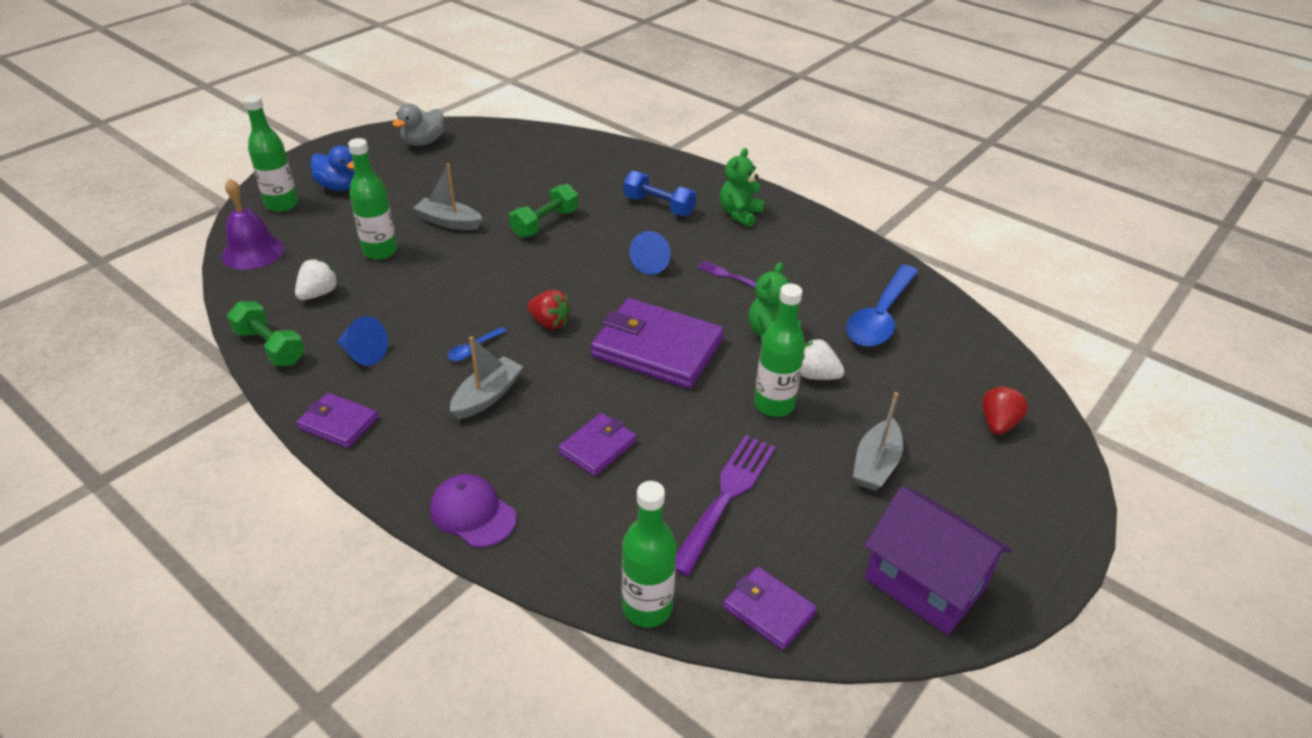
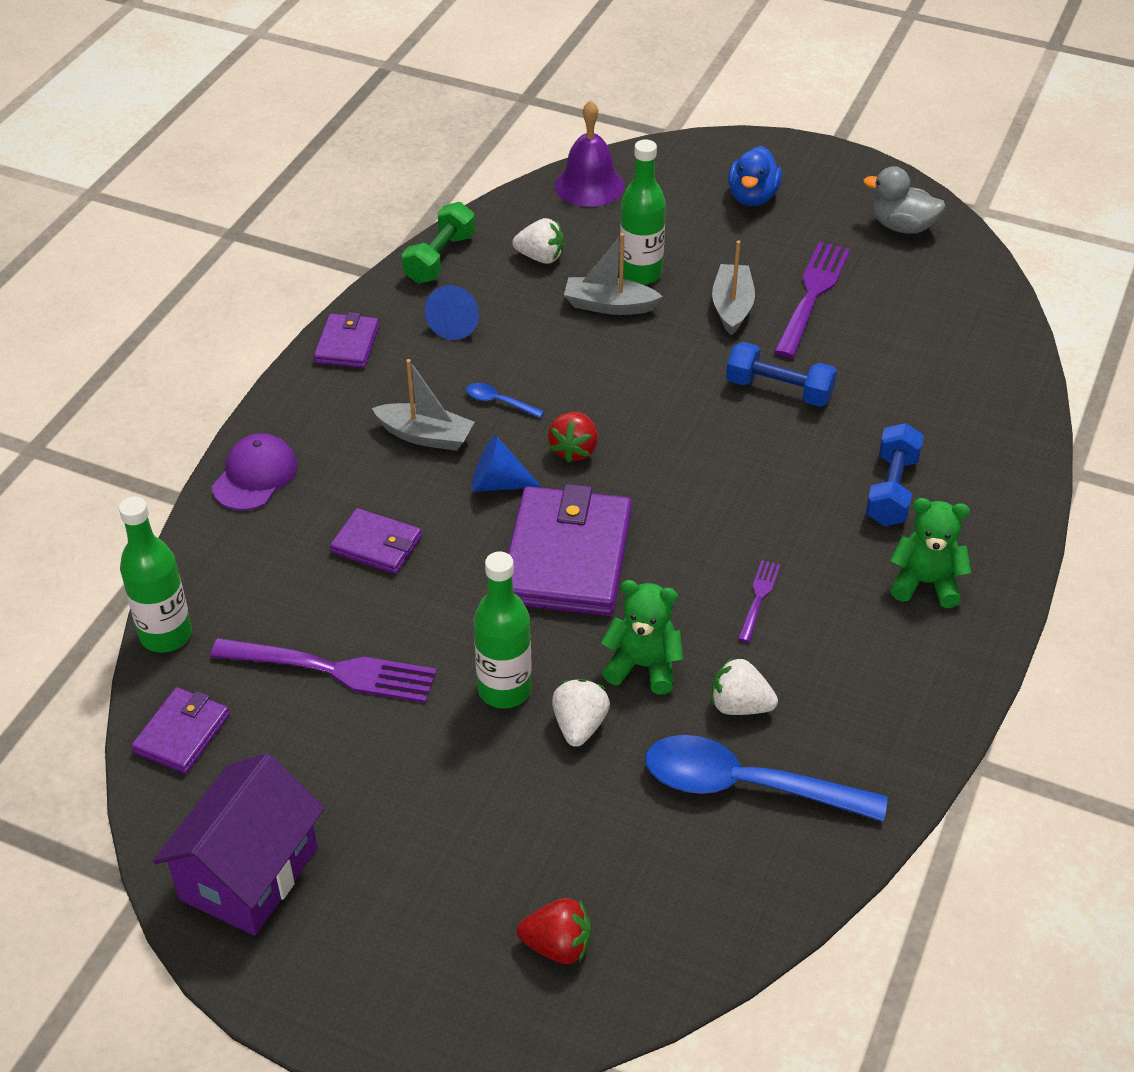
camera: 75 degrees right, 5 degrees up
(282, 204) = (689, 170): green bottle -> none
(463, 189) = (812, 296): none -> purple fork
(545, 223) = (779, 390): green dumbbell -> blue dumbbell
(653, 264) = (745, 514): blue cone -> blue cone (498, 483)
(816, 304) = (739, 705): none -> white strawberry
(875, 464) = (430, 808): grey boat -> grey boat (609, 305)

